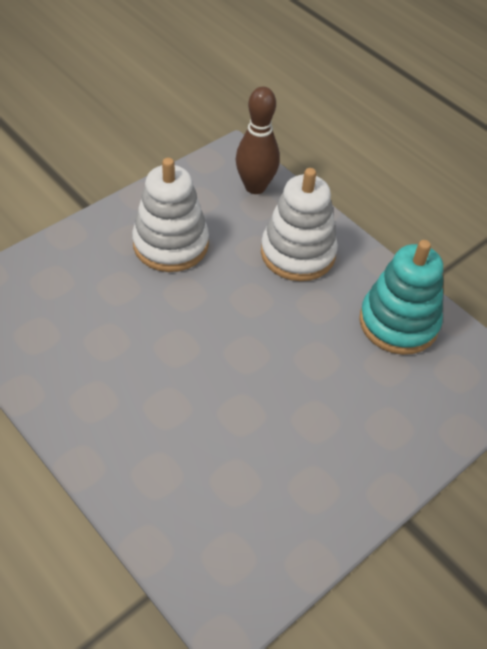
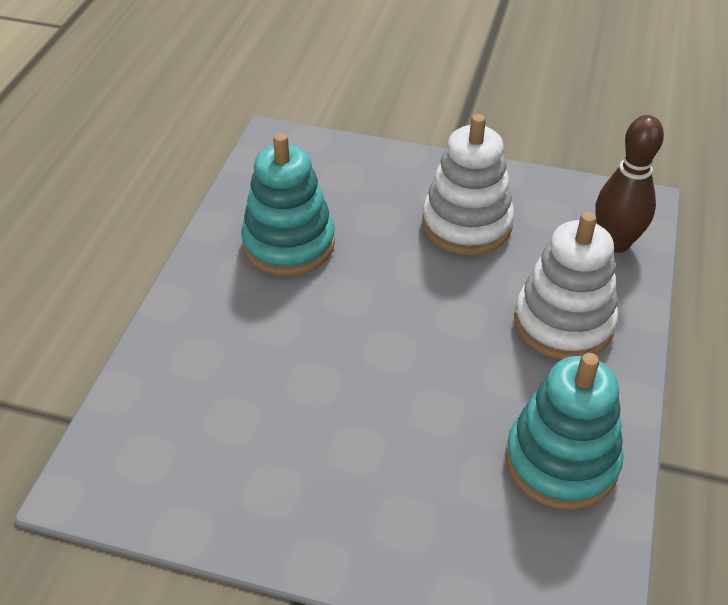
camera: 60 degrees right, 5 degrees down
(92, 353) = (289, 243): none -> turquoise stacking toy

